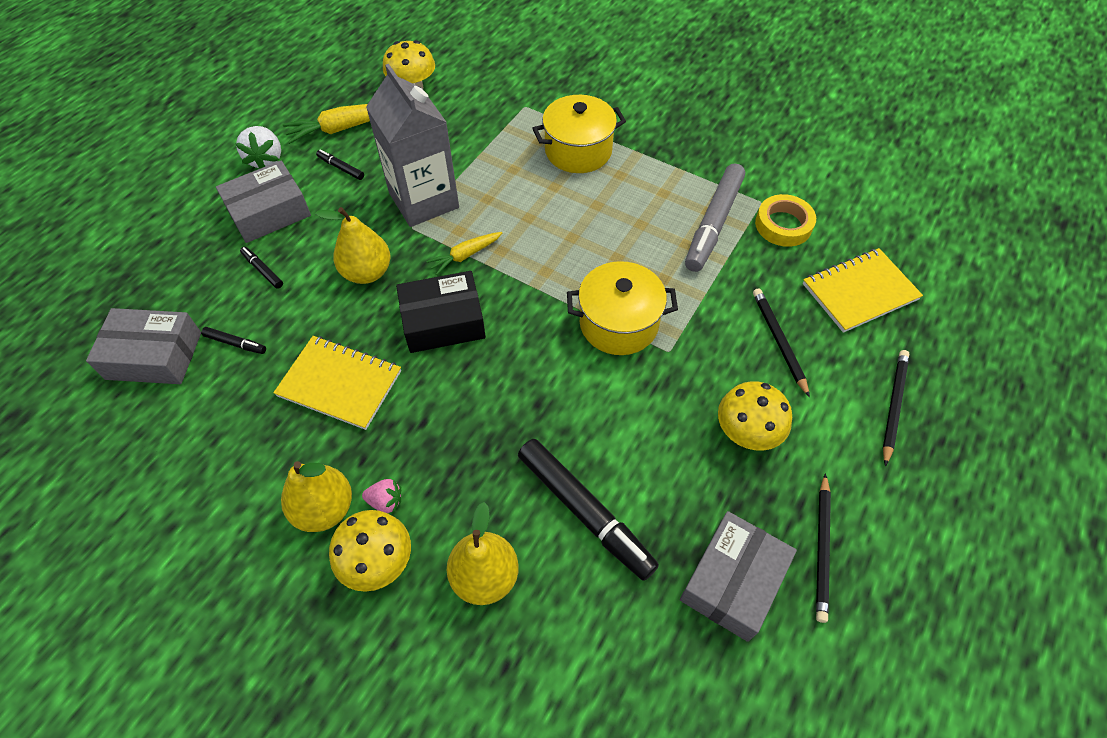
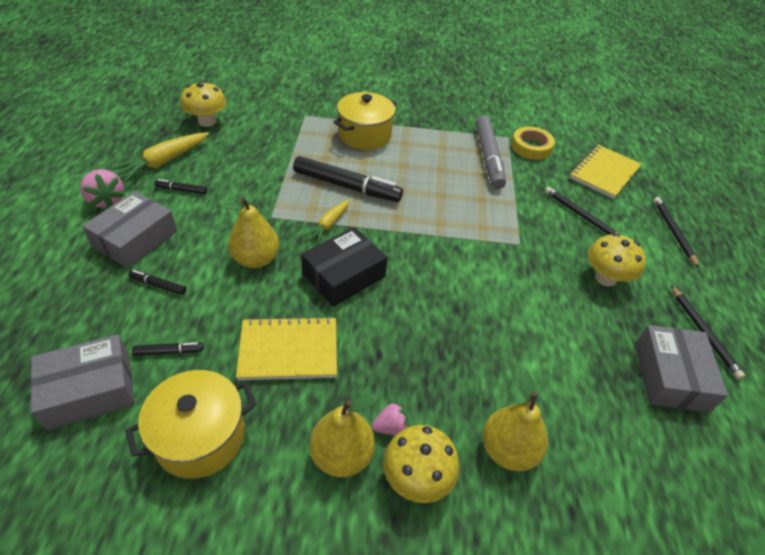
camera: 30 degrees left, 10 degrees down
(266, 159) = (106, 200): white strawberry -> pink strawberry
(424, 200) = (269, 195): grey carton -> none
(585, 512) = (544, 371): black marker -> black marker (347, 186)
(618, 323) = (473, 236): yellow pot -> yellow pot (200, 437)

